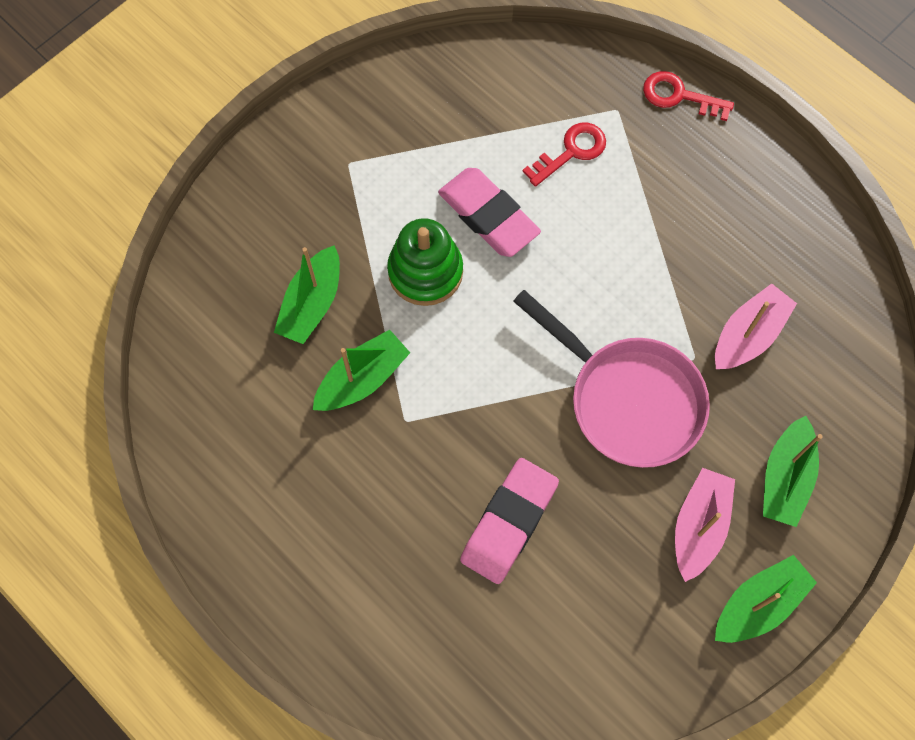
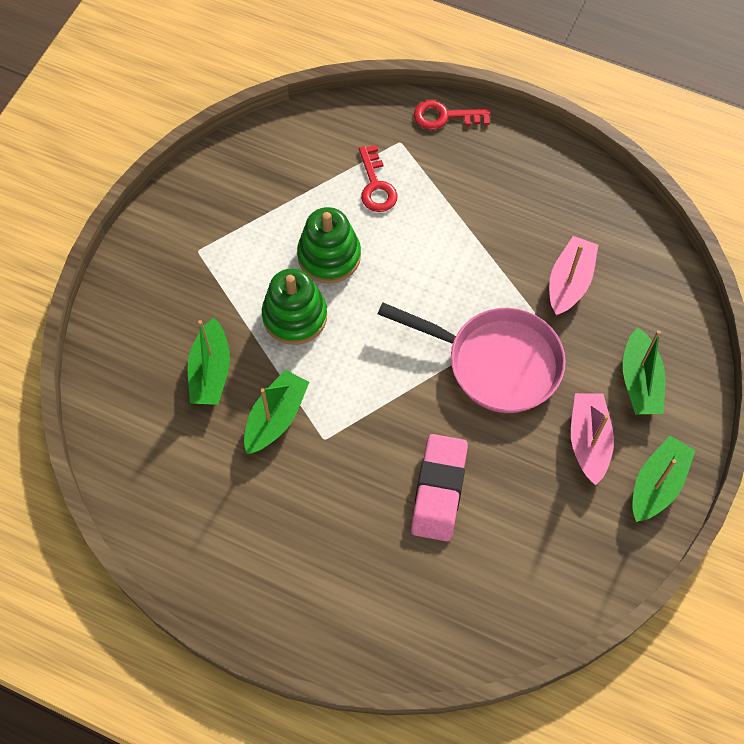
camera: 20 degrees left, 5 degrees down
(488, 216) = (329, 256): pink eraser -> green stacking toy
(571, 152) = (376, 185): red key -> red key turned 135 degrees clockwise

